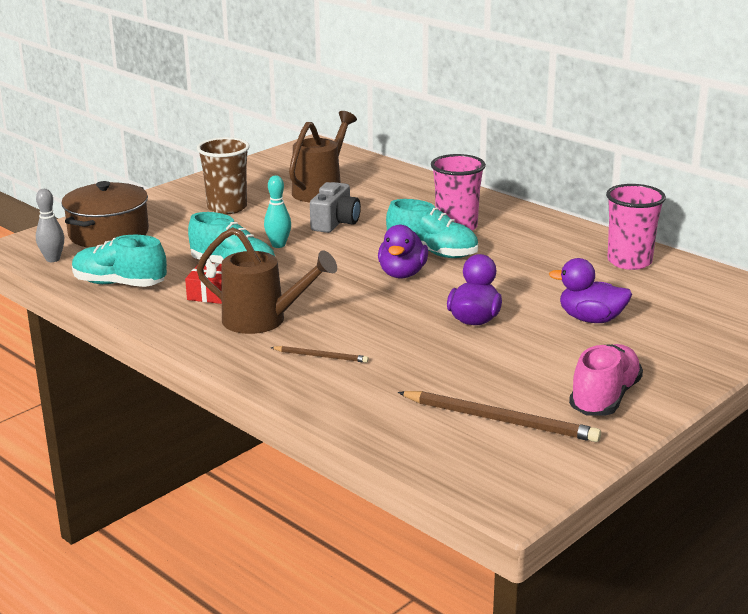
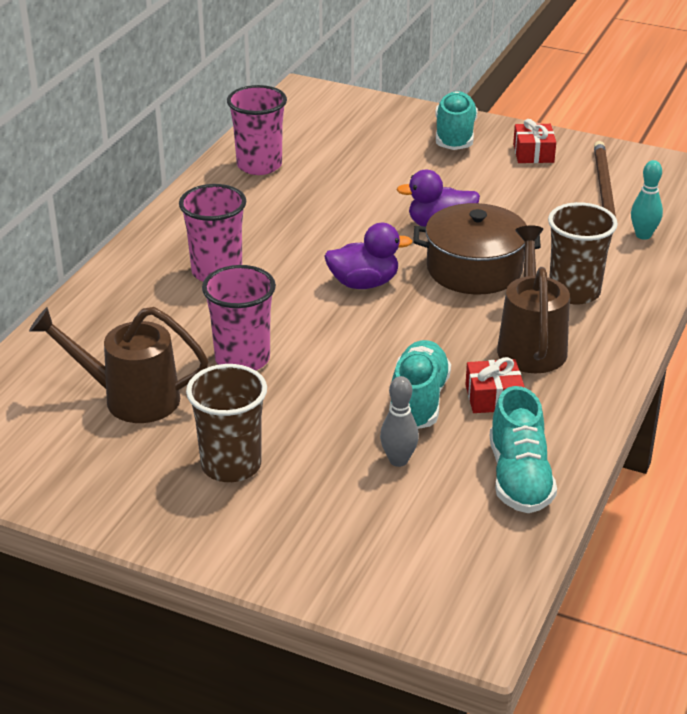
camera: 110 degrees left, 10 degrees up
(53, 259) = (489, 571): grey bowling pin -> grey bowling pin (398, 460)
(108, 233) = (377, 550): brown pot -> brown pot (474, 269)
(278, 245) = (333, 386): turquoise bowling pin -> turquoise bowling pin (643, 235)
(321, 356) = (574, 292): brown pencil -> brown cup
(335, 223) = (242, 359): grey camera -> pink cup
(432, 253) = (297, 275): turquoise shoe -> turquoise shoe (455, 136)
(591, 319) = (399, 172): purple duck -> none
(604, 398) = (533, 153): pink shoe -> red gift

